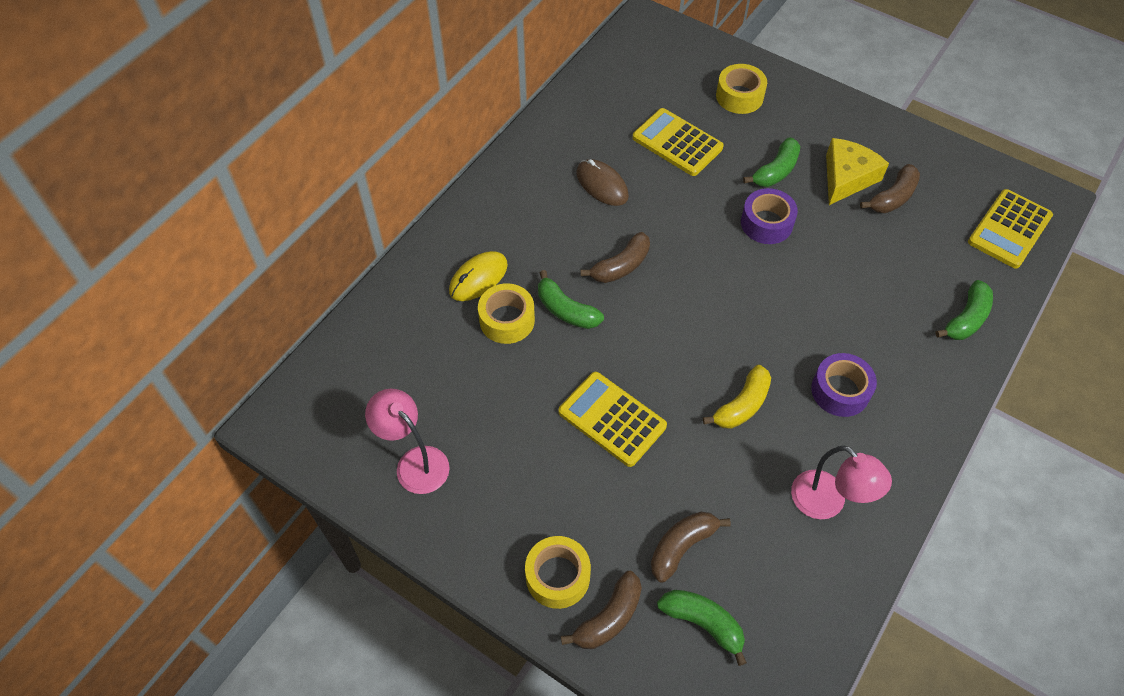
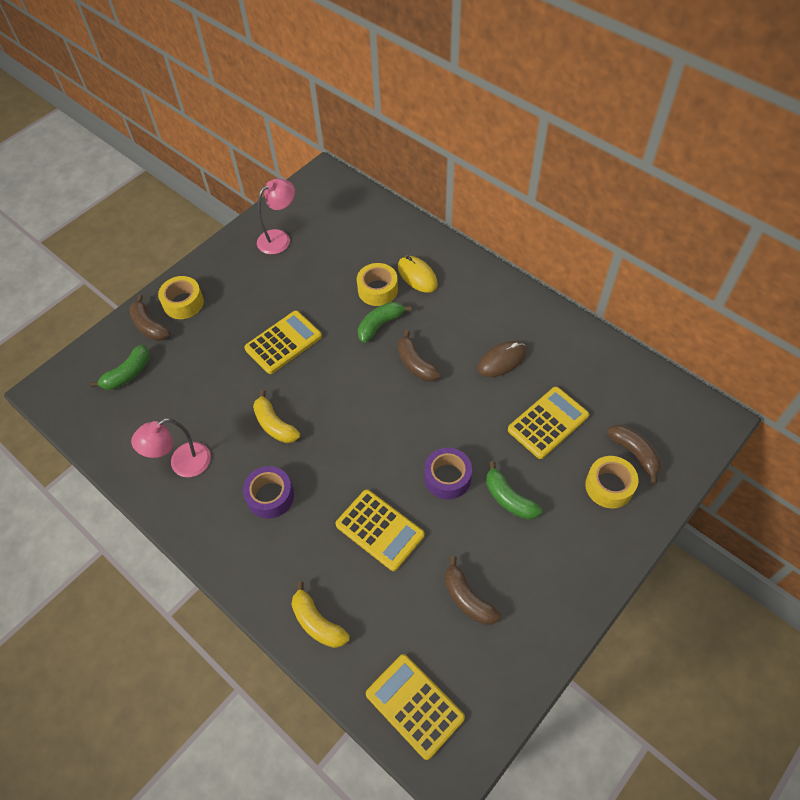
camera: 100 degrees right, 0 degrees up
(681, 546) = (180, 370): brown banana -> brown banana (634, 453)
(846, 277) = (380, 530): none -> yellow calculator
(847, 178) = (496, 561): yellow cheese -> none
(966, 318) = (317, 623): green banana -> yellow banana

